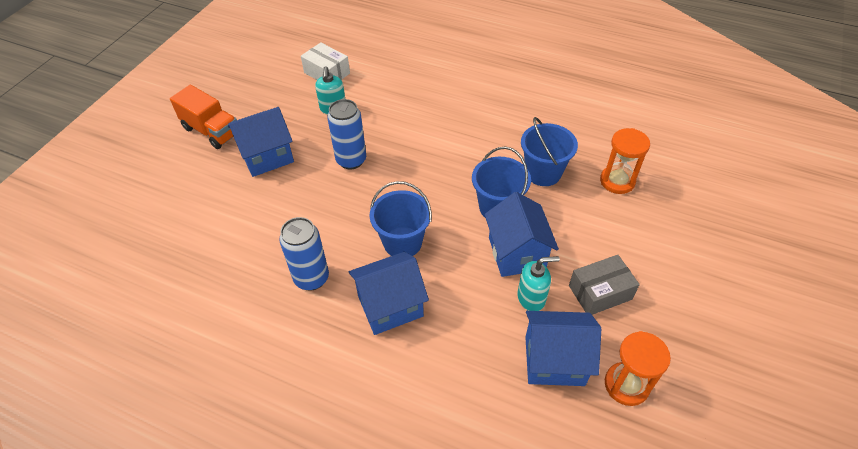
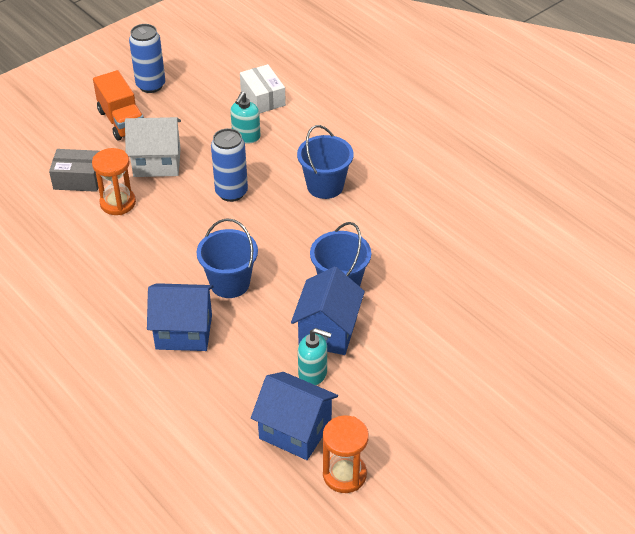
camera: 25 degrees right, 5 degrees down
(267, 156) = (157, 162): blue house -> white house
(311, 278) = (132, 284): blue can -> blue can (151, 85)
(543, 173) = (409, 269): blue bucket -> blue bucket (325, 186)
(600, 292) = (380, 394): grey box -> grey box (78, 179)
(617, 181) = (479, 304): orange hourglass -> orange hourglass (118, 203)

